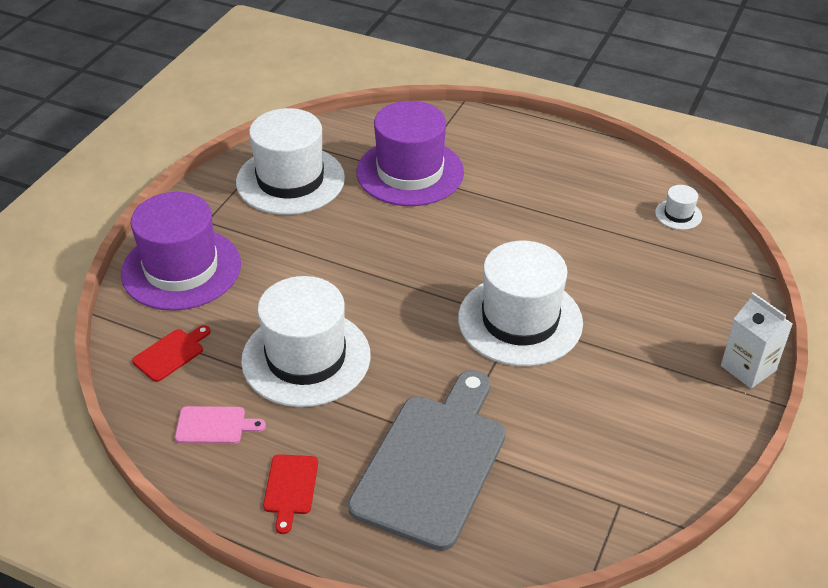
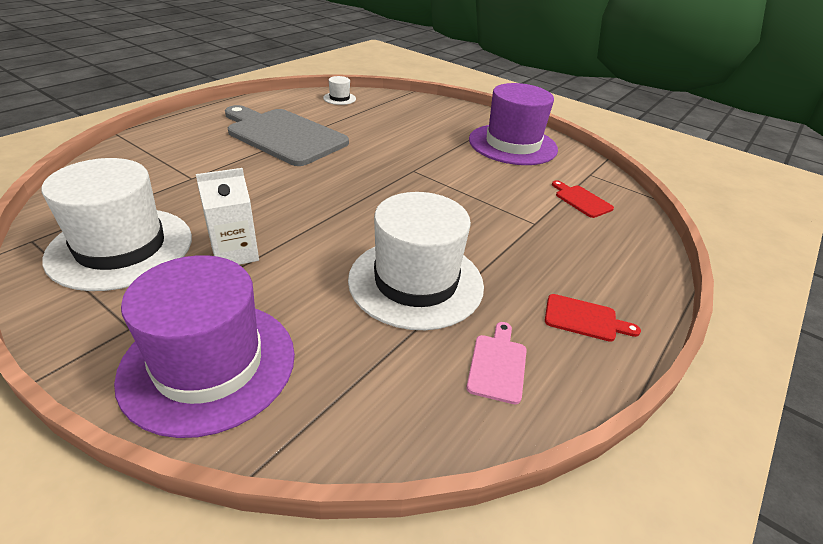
camera: 80 degrees left, 5 degrees down
(171, 353) = (368, 393): red cutting board -> red cutting board (581, 200)
(410, 172) = (189, 177): purple hat -> purple hat (512, 144)
(433, 463) = (555, 235): grey cutting board -> grey cutting board (283, 135)
(520, 320) = (414, 169): white hat -> none
(748, 368) = (484, 115): white carton -> white carton (235, 253)

